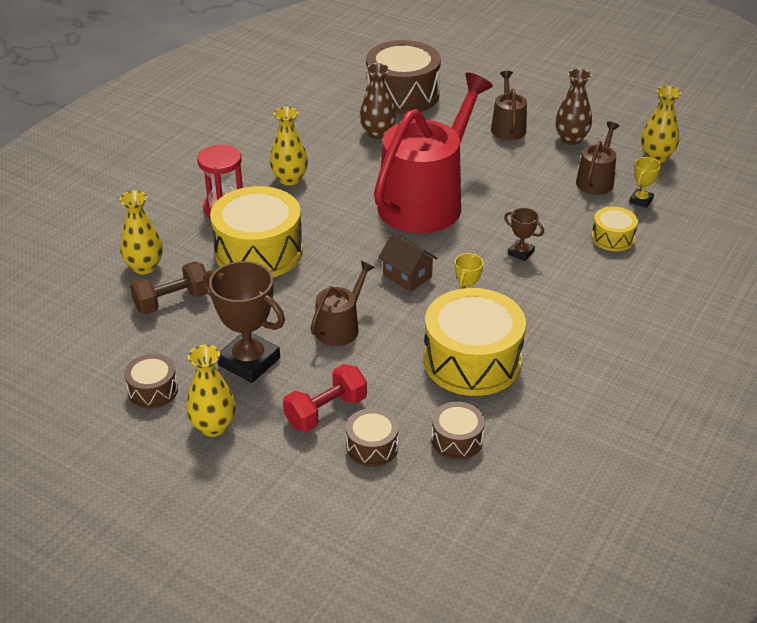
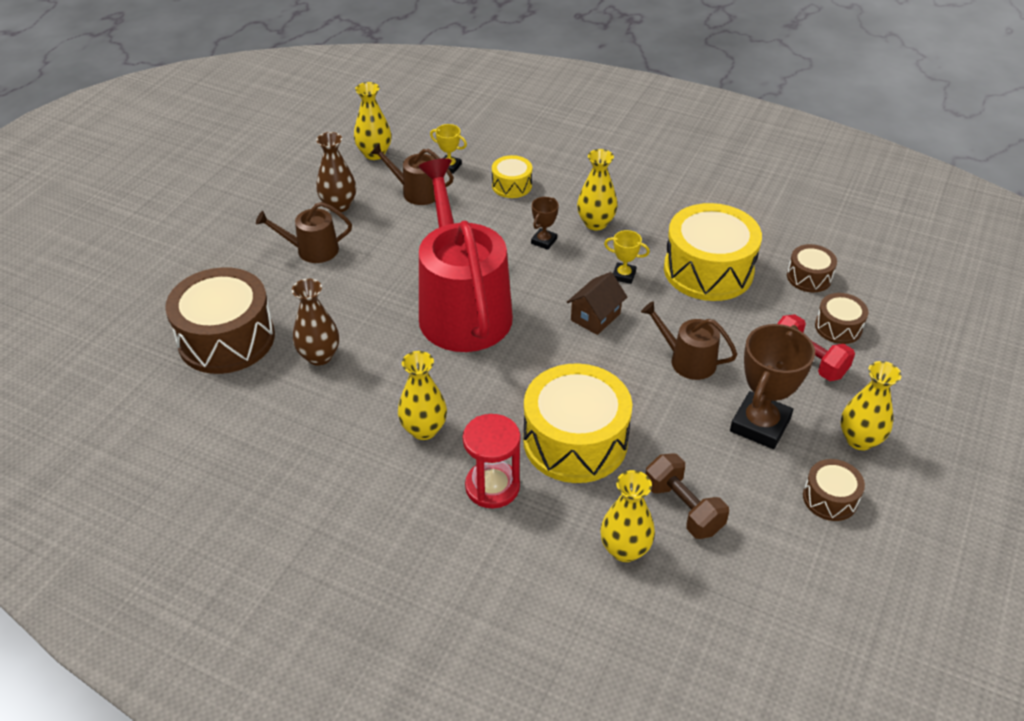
camera: 95 degrees left, 5 degrees up
(426, 201) = (462, 308): red watering can -> red watering can turned 45 degrees clockwise
(551, 289) = (595, 223): none -> yellow vase

